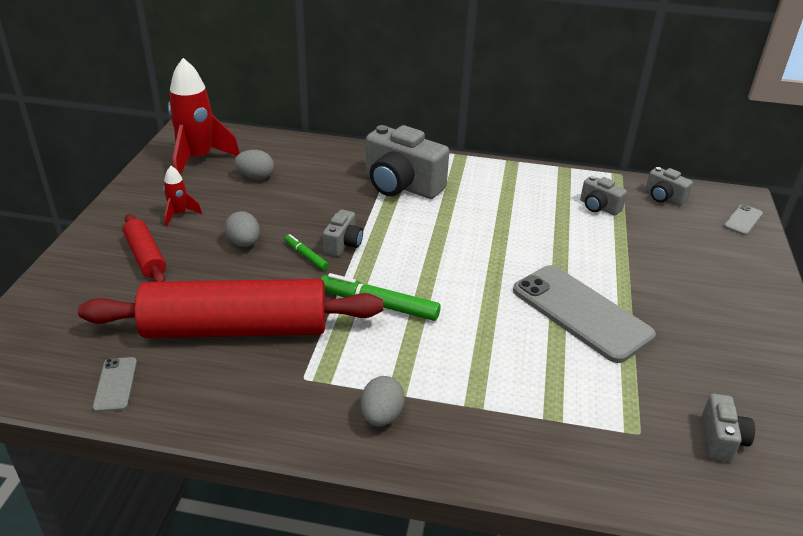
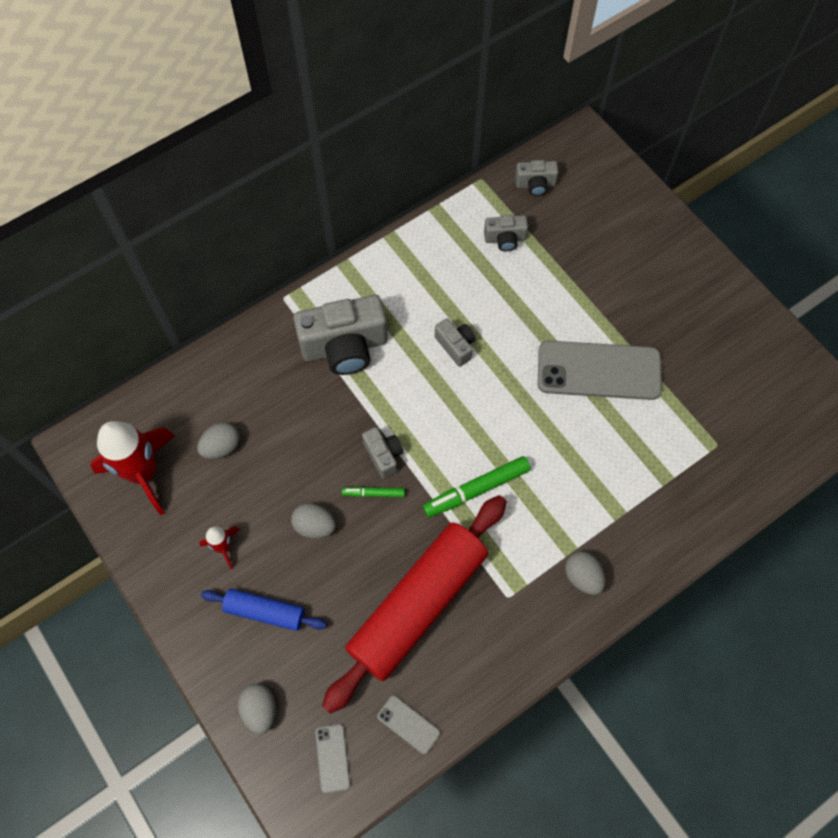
camera: 45 degrees left, 30 degrees up
(57, 296) = (260, 710): none -> grey egg
(146, 257) = (265, 612): red rolling pin -> blue rolling pin
(721, 439) = (757, 407): grey camera -> grey camera (456, 346)
(743, 220) = (605, 166): grey phone -> grey phone (332, 758)

